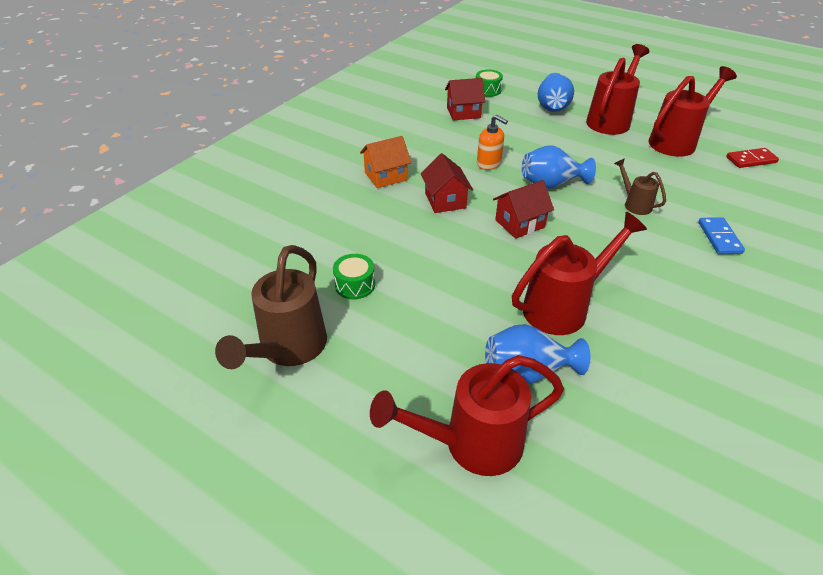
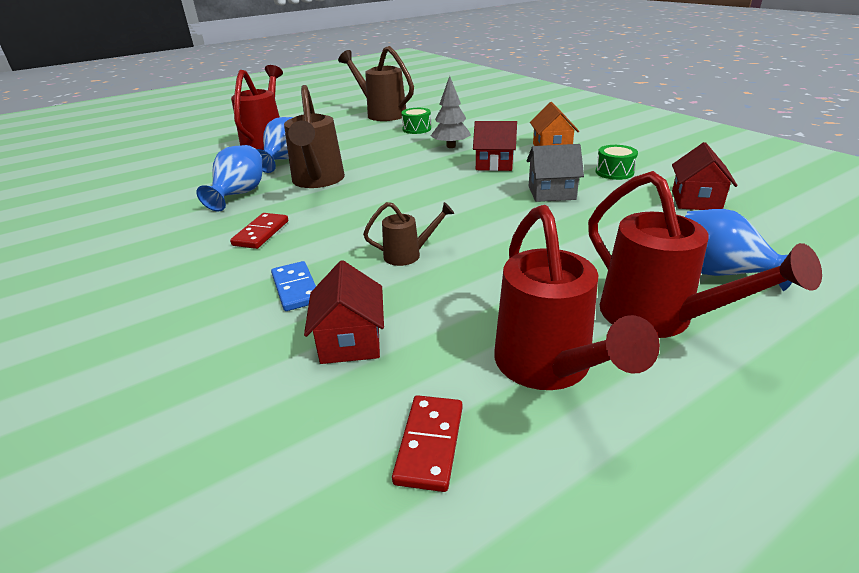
camera: 115 degrees right, 10 degrees down
(408, 239) = (451, 146): none -> grey tree
(487, 90) = (785, 231): green drum -> green drum (614, 172)
(489, 164) = (551, 193): orange soap dispenser -> grey house
(519, 223) = (432, 187): red house -> red house (350, 341)
(551, 184) = (487, 216): blue vase -> blue vase (239, 194)
(563, 307) = (318, 181): red watering can -> brown watering can
(685, 293) = (261, 233): none -> red domino
(719, 238) = (296, 288): blue domino -> blue domino turned 45 degrees clockwise

